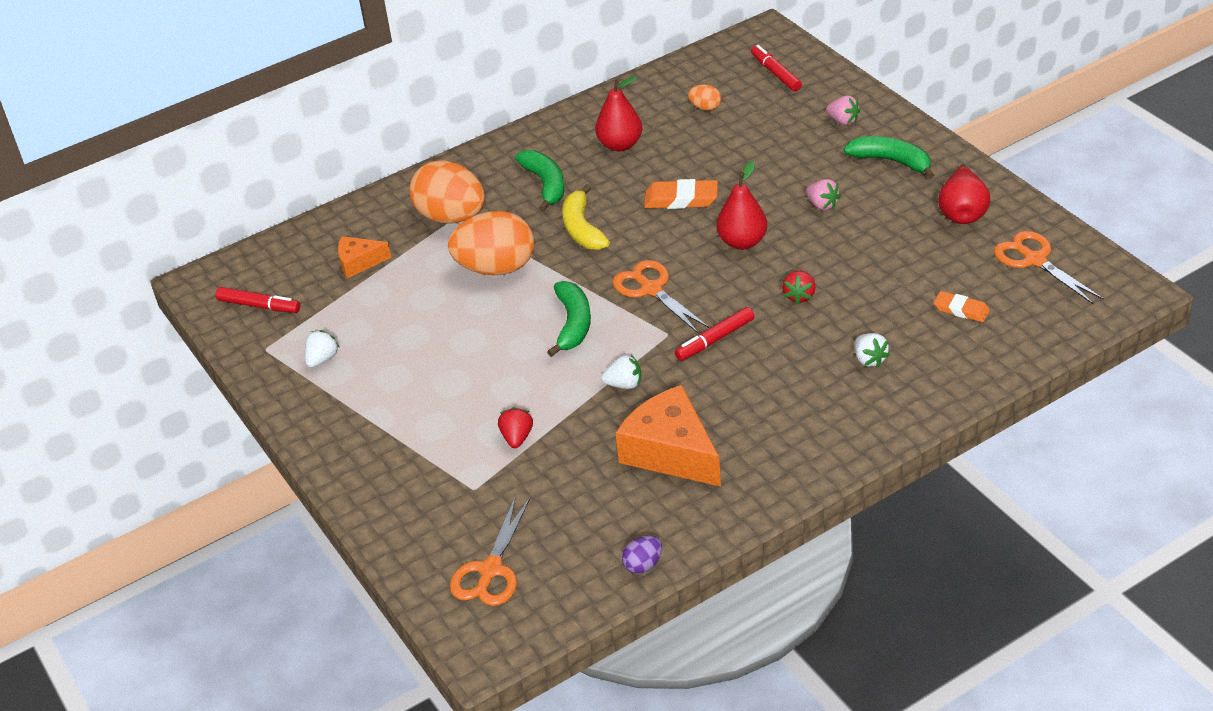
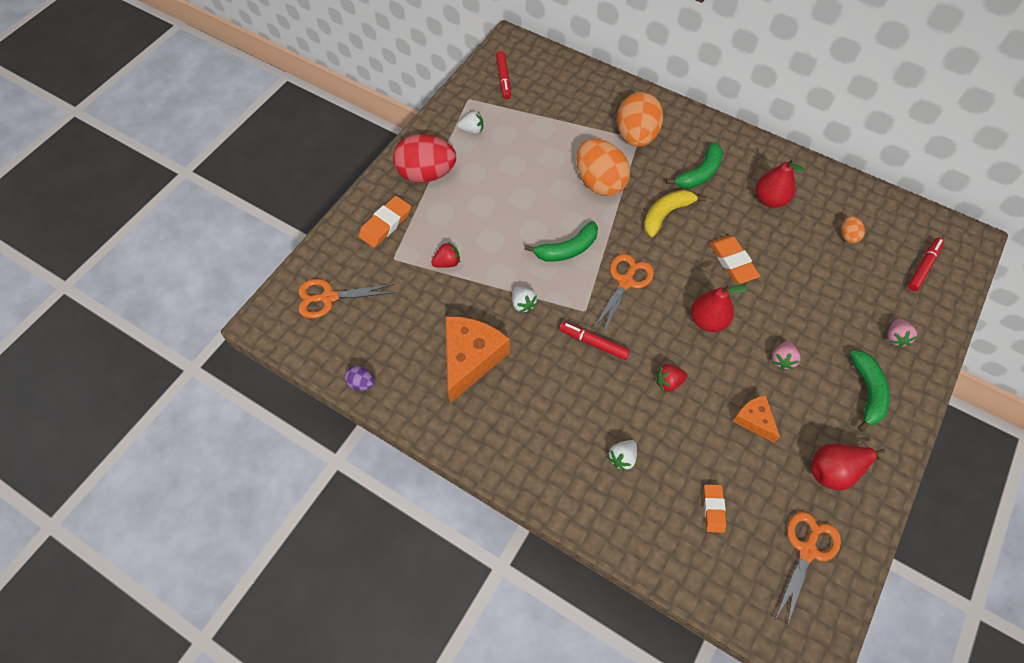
camera: 60 degrees right, 20 degrees up
(359, 262) = (567, 108): orange cheese -> orange cheese (754, 420)
(360, 423) = (426, 174): none -> red egg
(412, 484) = (385, 224): none -> orange eraser

